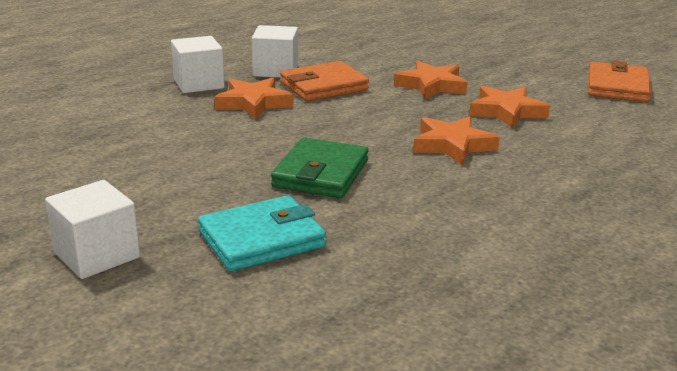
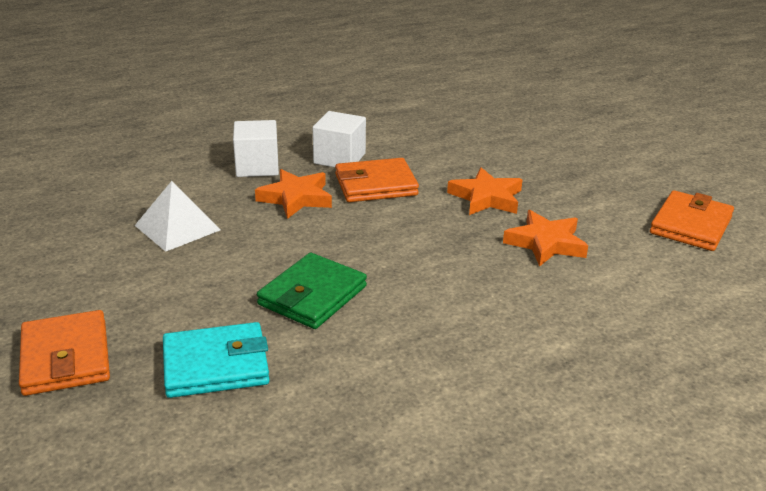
camera: 15 degrees right, 5 degrees up
(97, 255) = (66, 358): white cube -> orange wallet
(148, 137) = (177, 227): none -> white pyramid
(452, 145) = (463, 279): orange star -> none

